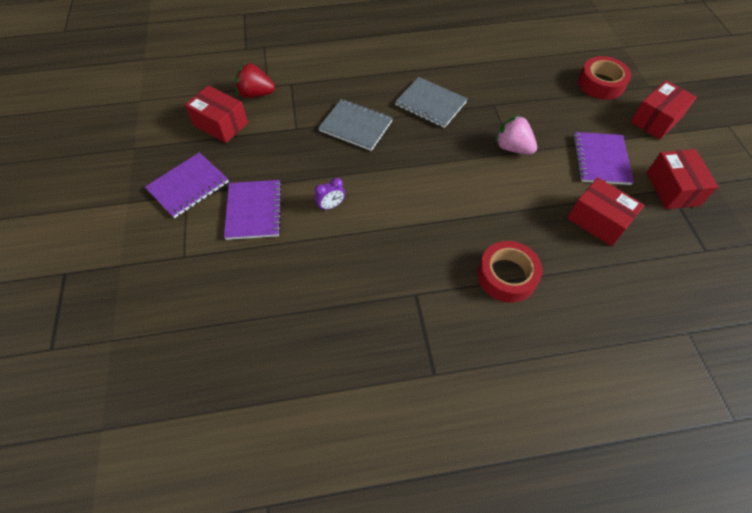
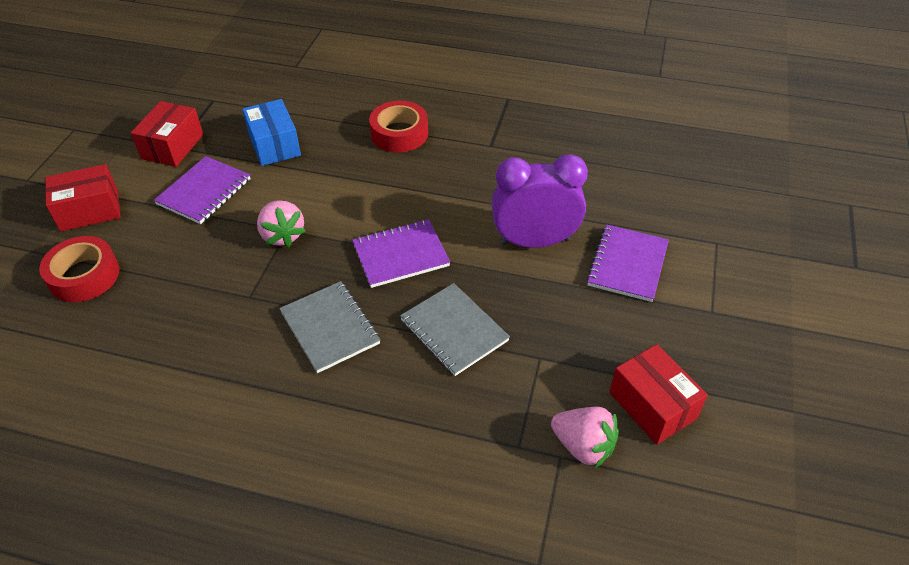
camera: 155 degrees left, 10 degrees down
(188, 186) = (708, 321): purple notebook -> purple notebook (400, 255)
(256, 94) = (583, 446): red strawberry -> pink strawberry
(331, 206) = (534, 241): purple clock -> purple clock, size x2.43
(598, 221) = (274, 145): red box -> blue box

